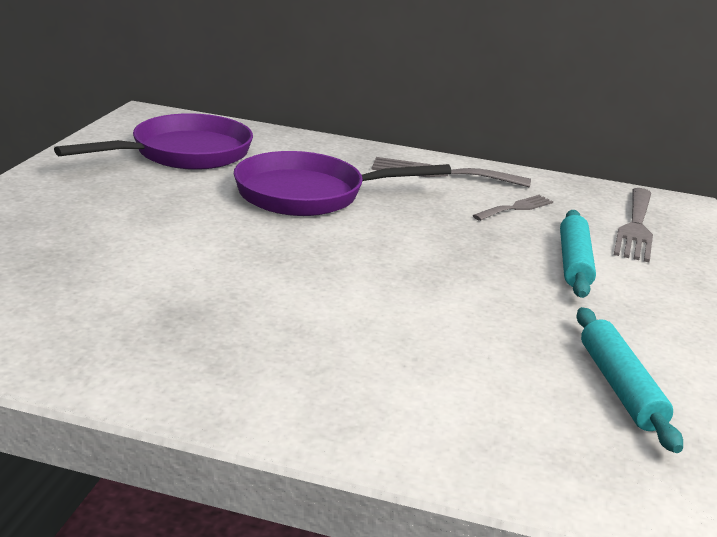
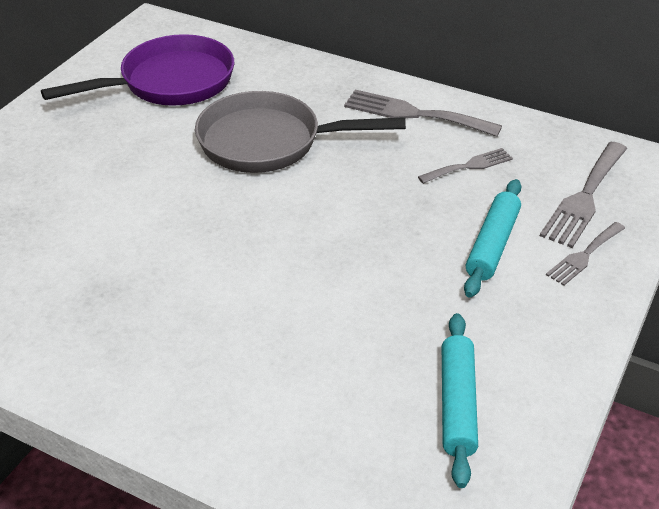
camera: 15 degrees right, 15 degrees up
(308, 194) = (268, 142): purple pan -> grey pan
(664, 267) = (584, 255): none -> grey fork

